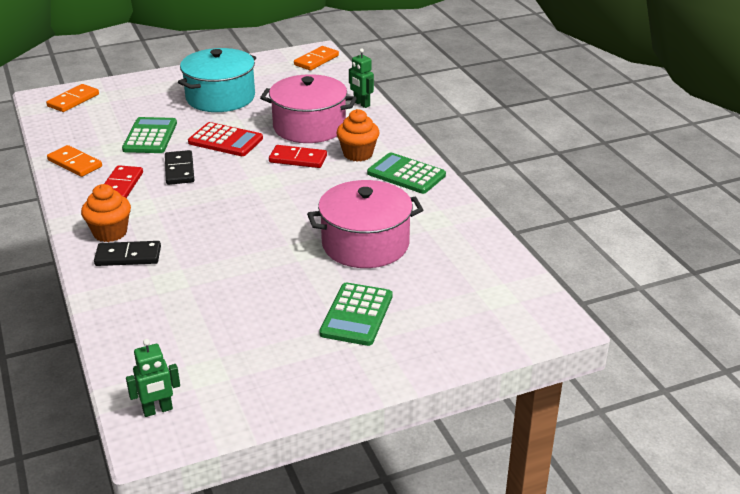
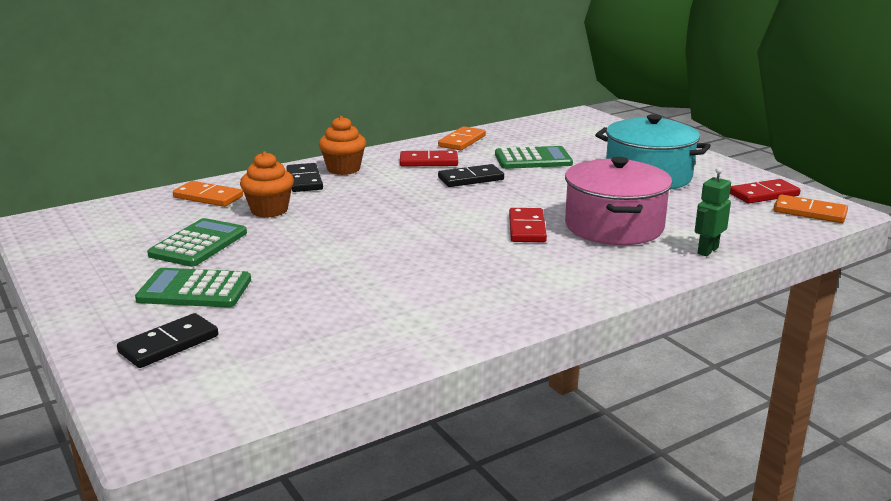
camera: 80 degrees right, 10 degrees down
(73, 100) = (584, 124): orange domino -> orange domino (208, 197)
(158, 410) = (69, 220): green robot -> none
(225, 140) = (547, 190): red calculator -> none
(279, 67) = (764, 194): none -> red domino
(358, 154) = (561, 260): orange cupcake -> orange cupcake (269, 210)
(365, 244) = (342, 283): pink pot -> none
(406, 174) = (525, 295): green calculator -> green calculator (199, 244)
(446, 323) = (169, 344): none -> black domino

